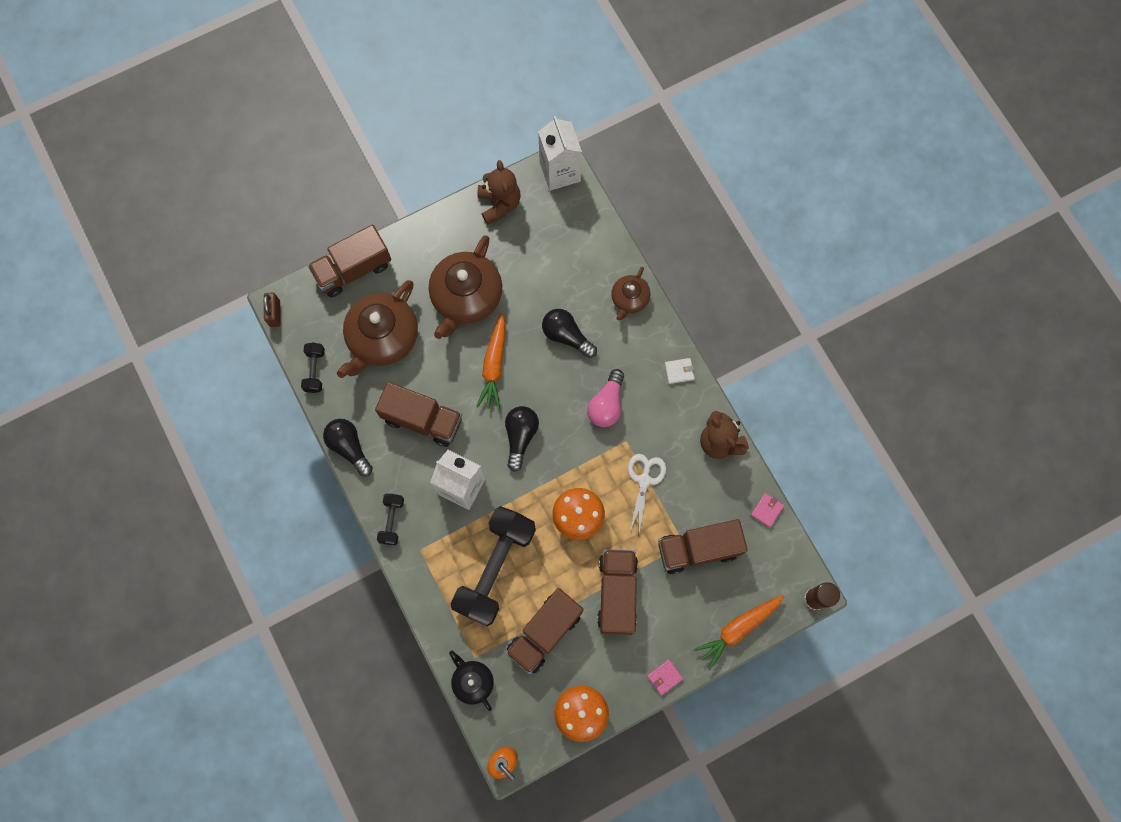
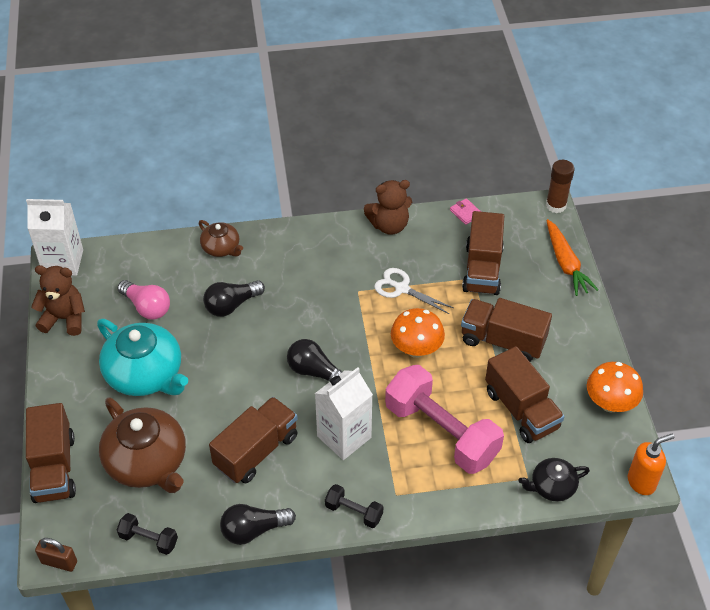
camera: 70 degrees left, 25 degrees down
(466, 297) = (145, 374): brown teapot -> turquoise teapot
(494, 365) = (230, 372): orange carrot -> none
(495, 568) = (441, 432): black dumbbell -> pink dumbbell
(606, 404) = (315, 295): pink light bulb -> pink light bulb (147, 307)
(664, 677) = (594, 328): pink wallet -> none
(679, 371) = (310, 233): white wallet -> none

